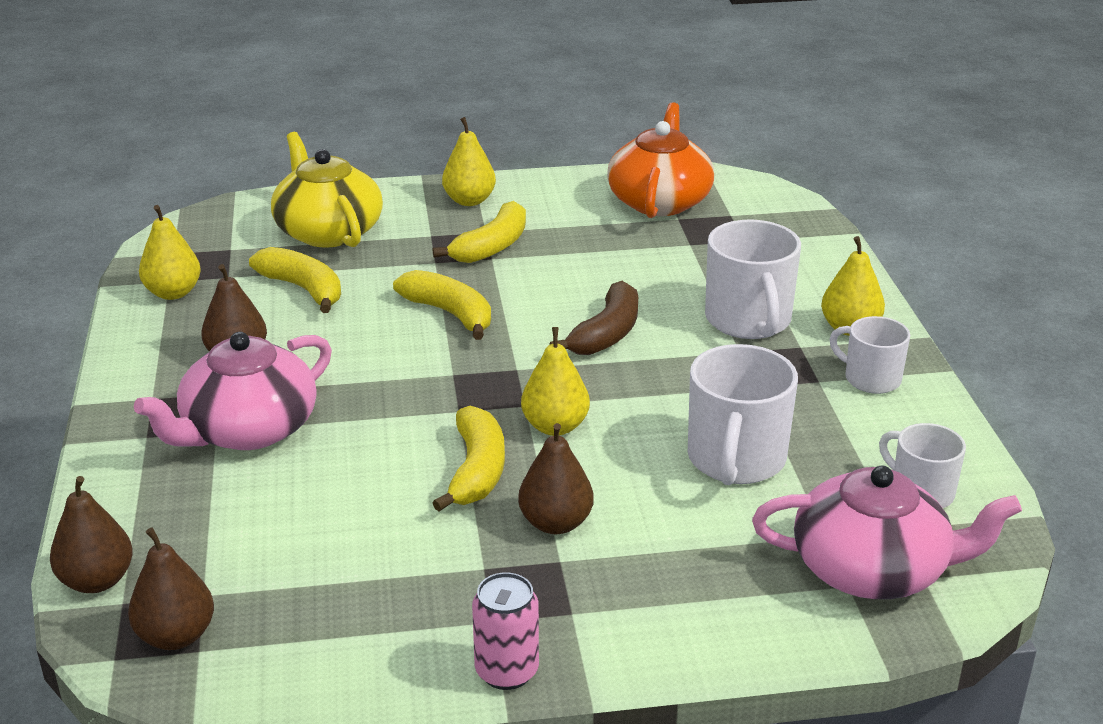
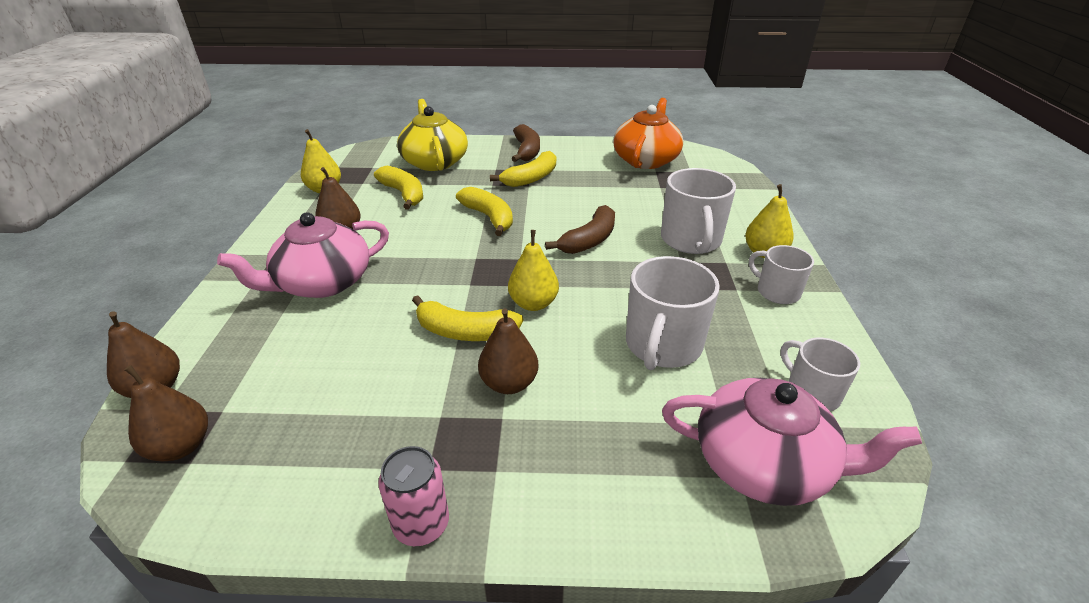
camera: 10 degrees right, 5 degrees up
(469, 201) = (527, 151): yellow pear -> brown banana
(476, 471) = (465, 332): yellow banana -> yellow banana turned 90 degrees clockwise

